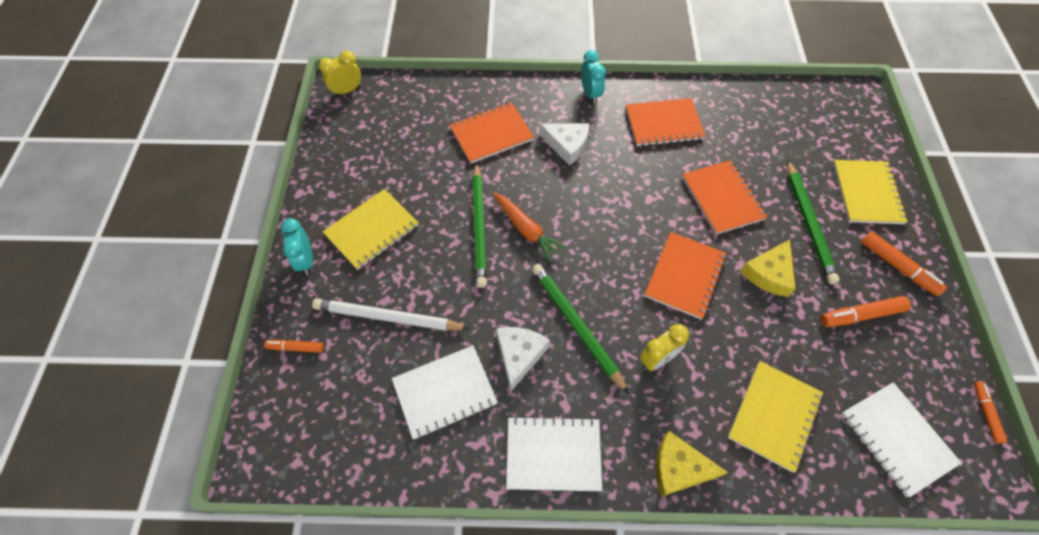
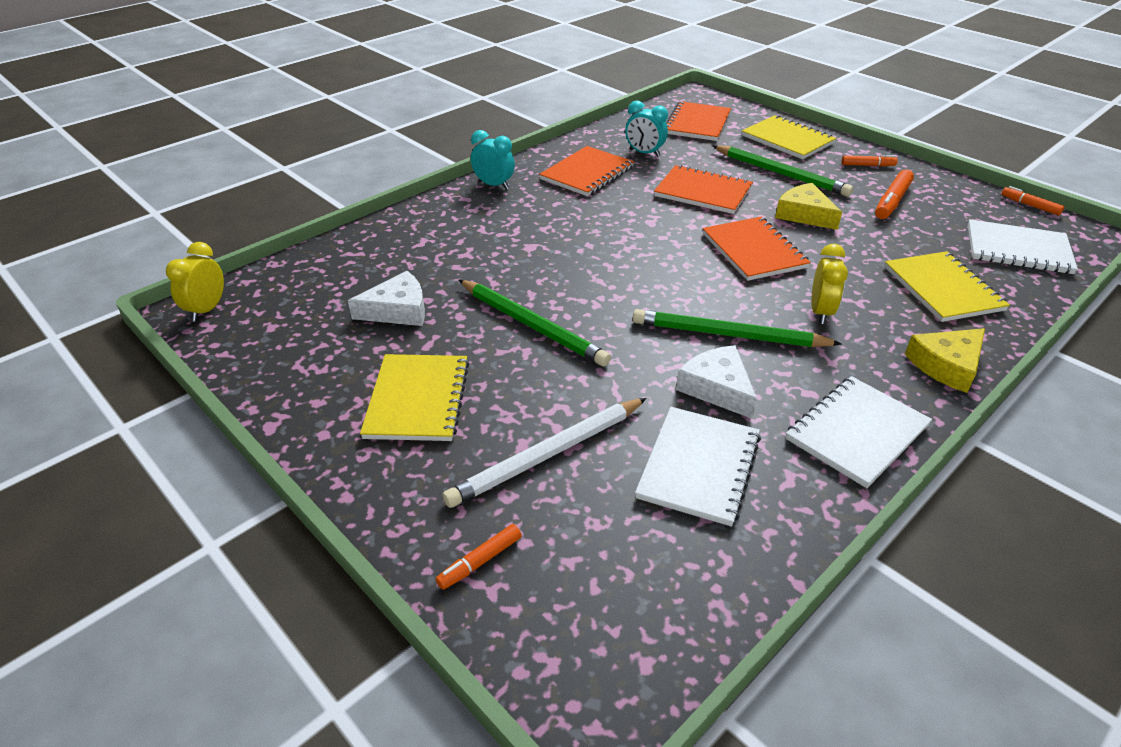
camera: 45 degrees left, 20 degrees down
(306, 261) = (372, 477): turquoise clock -> turquoise clock (644, 153)
(491, 134) = (439, 256): orange notebook -> orange notebook (697, 123)
(526, 229) = (580, 301): orange carrot -> none
(567, 145) = (526, 226): white cheese -> white cheese (398, 310)
(769, 273) = (804, 214): yellow cheese -> yellow cheese turned 150 degrees clockwise
(898, 267) = (867, 165): orange marker -> orange marker, size x0.63

